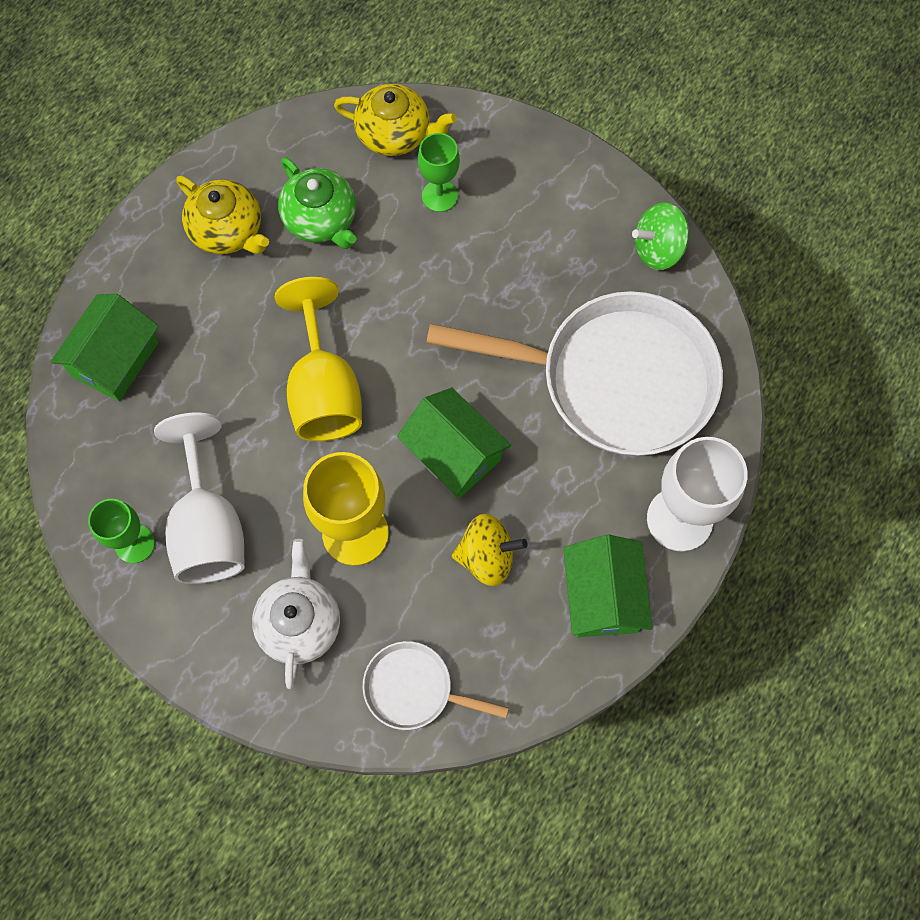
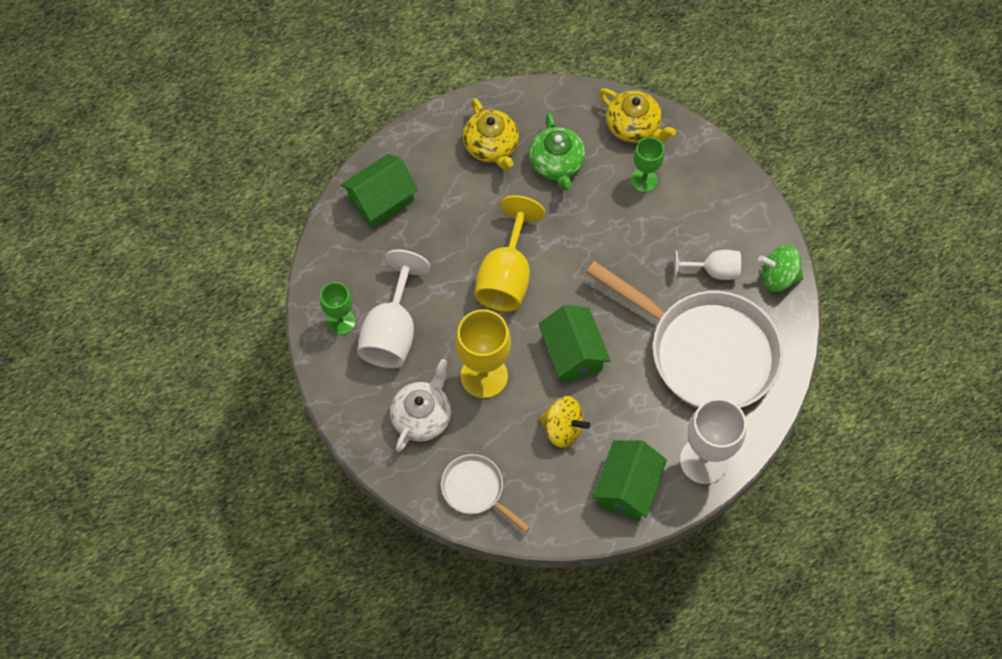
camera: 25 degrees right, 5 degrees down
(577, 274) = (713, 271): none -> white goblet

